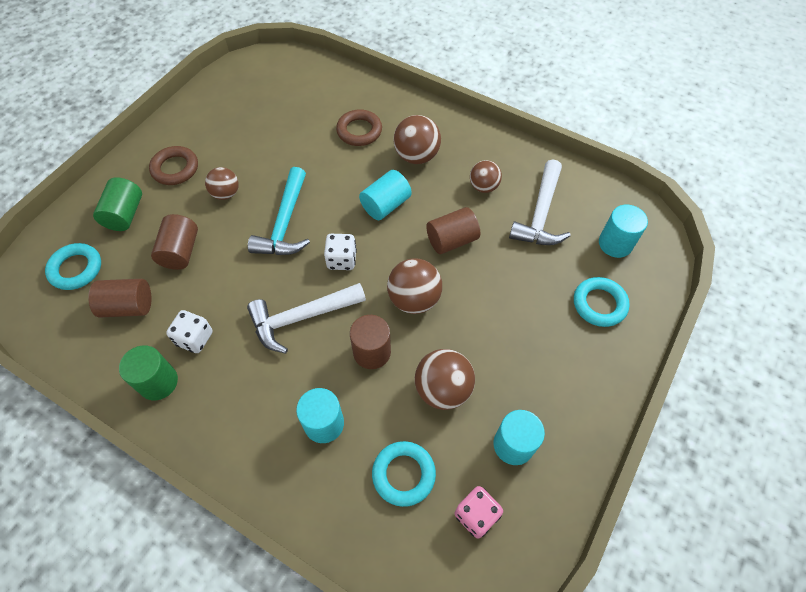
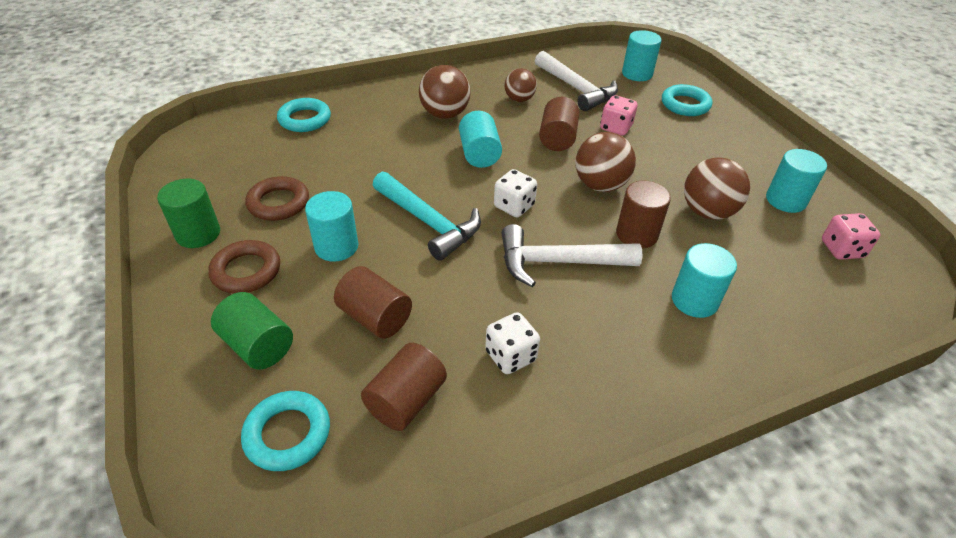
camera: 55 degrees left, 15 degrees down
(158, 382) = (544, 415): green cylinder -> green cylinder (198, 234)
(226, 193) = (336, 246): brown ball -> turquoise cylinder
(301, 318) = (558, 262): white hammer -> white hammer turned 75 degrees clockwise
(359, 131) = (373, 129): brown ring -> brown ring (278, 203)
(403, 474) = (780, 273): turquoise ring -> turquoise ring (305, 119)
(506, 271) = (615, 128): none -> pink dice

